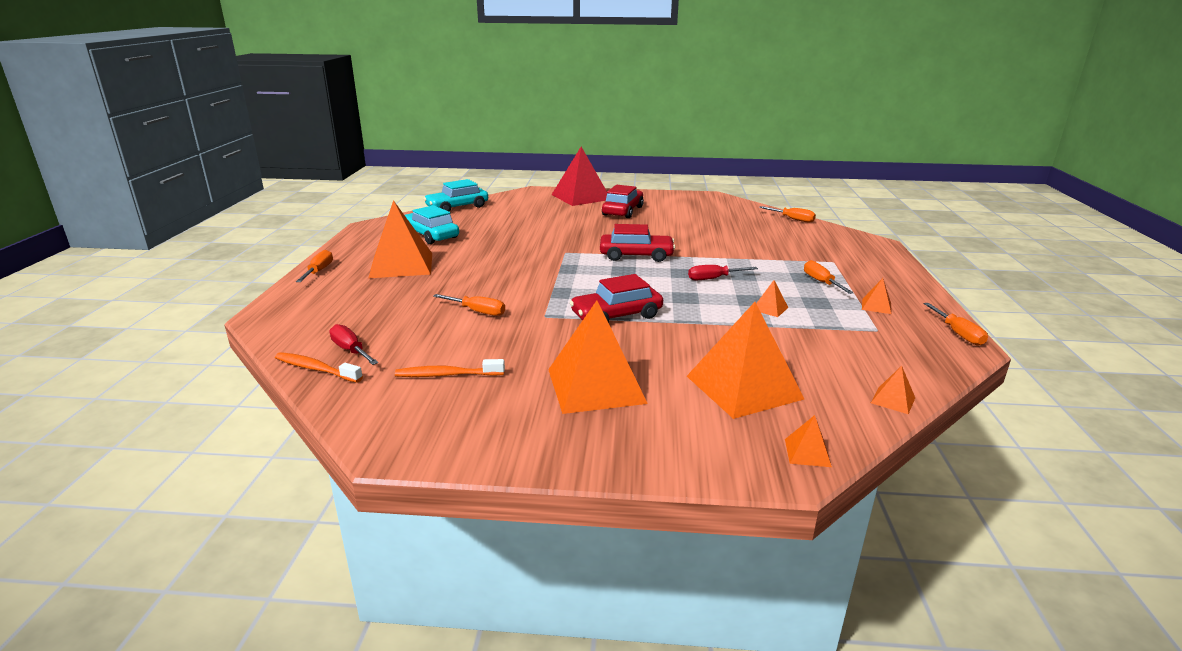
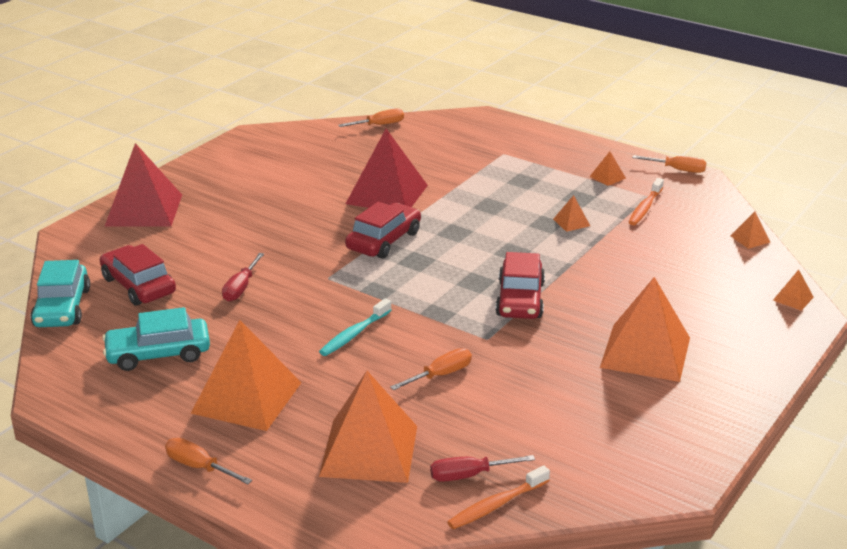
camera: 60 degrees left, 5 degrees up
(447, 375) = (569, 425): orange toothbrush -> orange toothbrush (645, 208)
(503, 275) = (354, 334): none -> turquoise toothbrush
(623, 211) = (235, 202): red car -> red car (139, 285)
(701, 242) = (387, 194): none -> red pyramid
(714, 278) = (484, 222): red screwdriver -> red screwdriver (241, 288)
(743, 387) = (693, 287): orange pyramid -> orange pyramid (369, 451)
(821, 282) = (541, 178): orange screwdriver -> none

